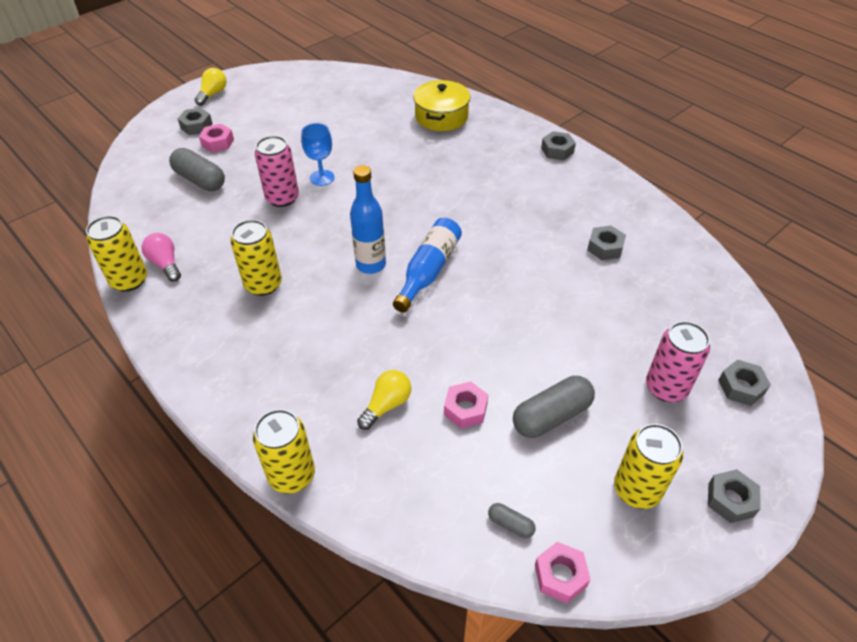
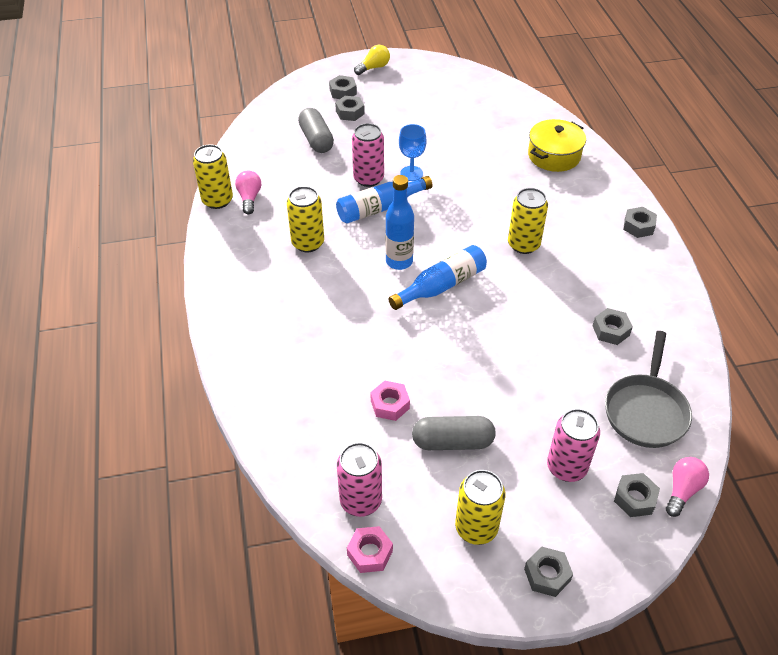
camera: 30 degrees right, 0 degrees up
(218, 142) = (350, 112): pink nut -> grey nut
(292, 475) = (235, 390): yellow can -> yellow can (523, 244)
(314, 221) = (380, 208): none -> blue bottle
(386, 405) = (334, 374): yellow light bulb -> none
(510, 524) = (361, 500): grey capsule -> pink can
(687, 304) = (646, 411): none -> grey pan
(769, 359) = (682, 490): none -> pink light bulb

